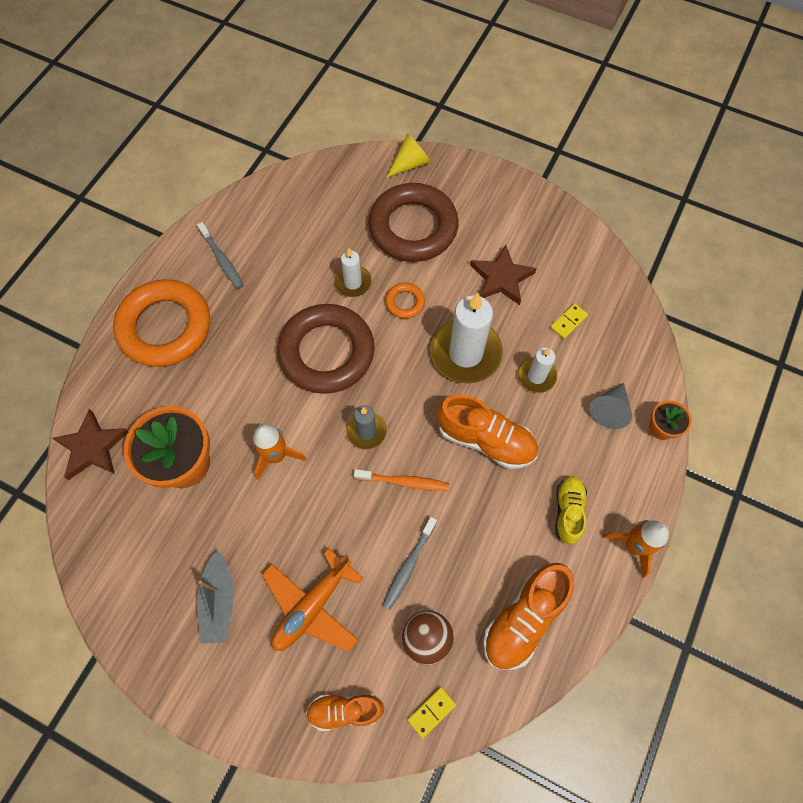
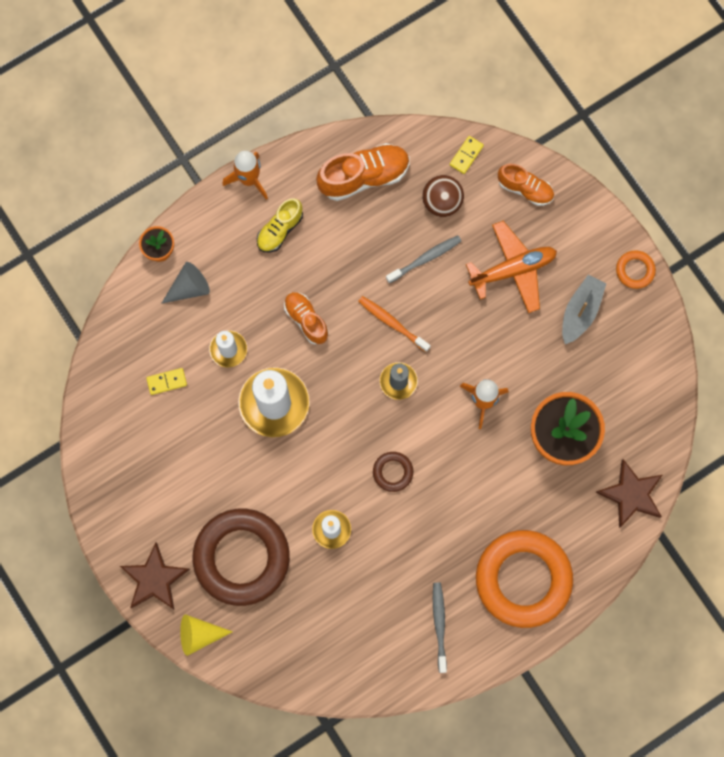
camera: 150 degrees left, 10 degrees up
(326, 352) = (393, 472): brown ring -> brown ring, size x0.42
(405, 302) = (296, 482): orange ring -> orange ring (635, 270)
(431, 712) = (466, 155): yellow domino -> yellow domino turned 45 degrees counterclockwise
(485, 440) = (306, 320): orange shoe -> orange shoe, size x0.63
(501, 278) = (196, 457): brown star -> brown star (154, 579)

